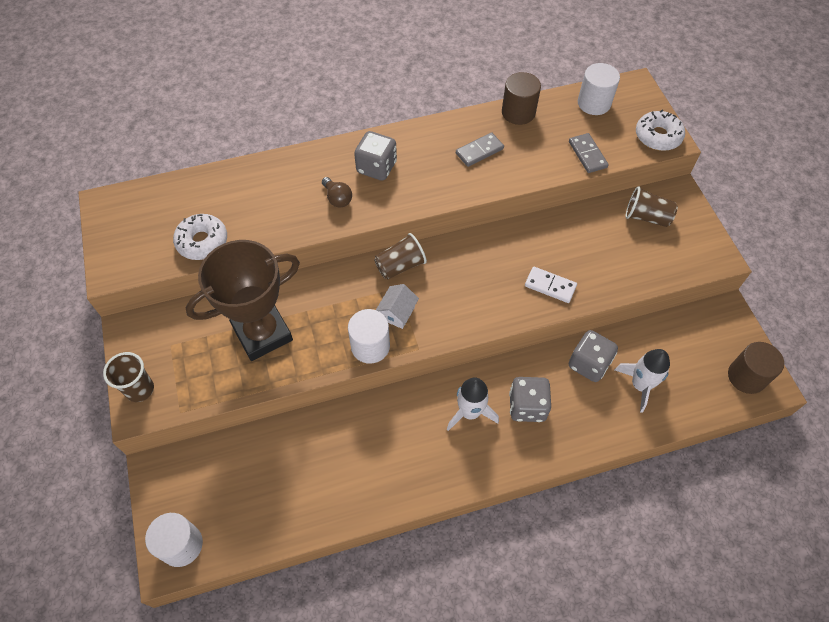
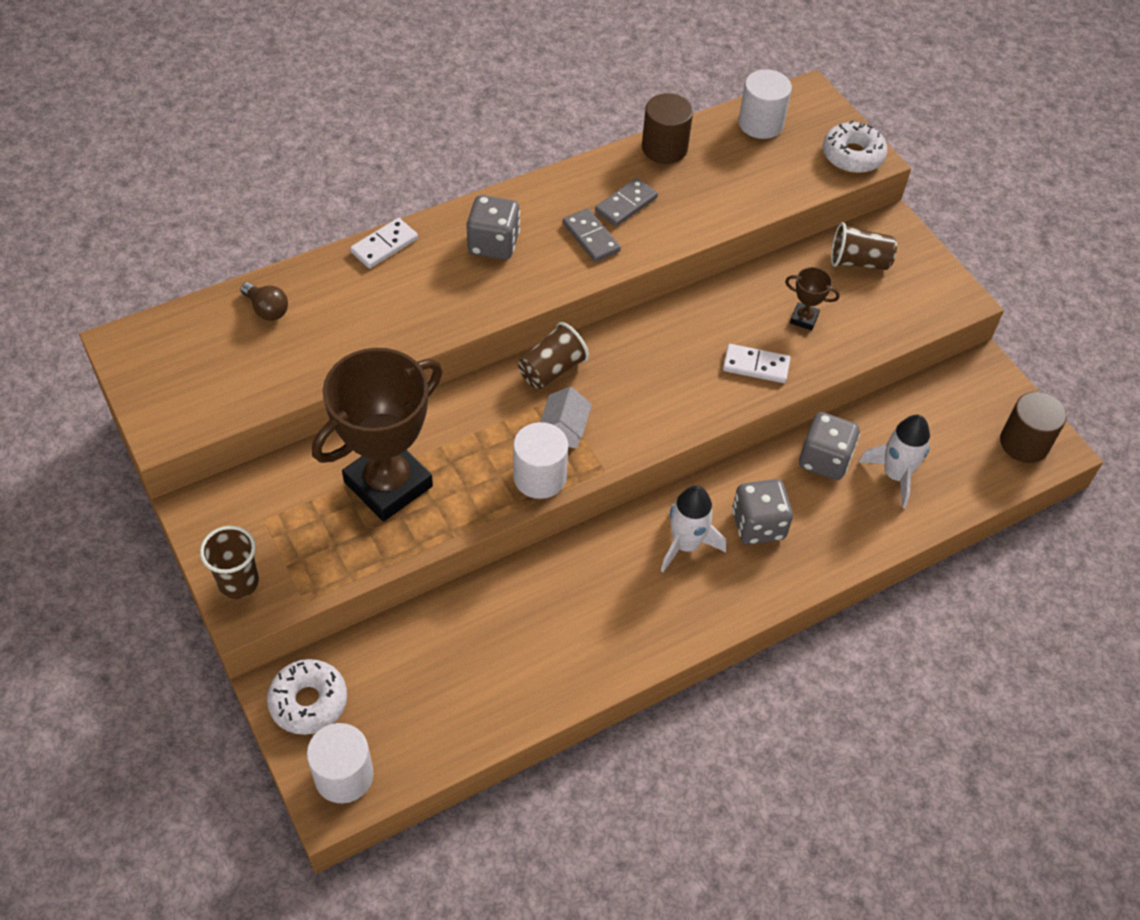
camera: 15 degrees left, 5 degrees down
(202, 241) = (281, 373): white donut -> white donut (308, 701)
(300, 158) = (384, 245): none -> white domino
(337, 198) = (451, 291): brown light bulb -> brown light bulb (267, 310)
(587, 154) = (768, 190): grey domino -> grey domino (591, 237)
(595, 255) = (804, 319): none -> brown trophy

